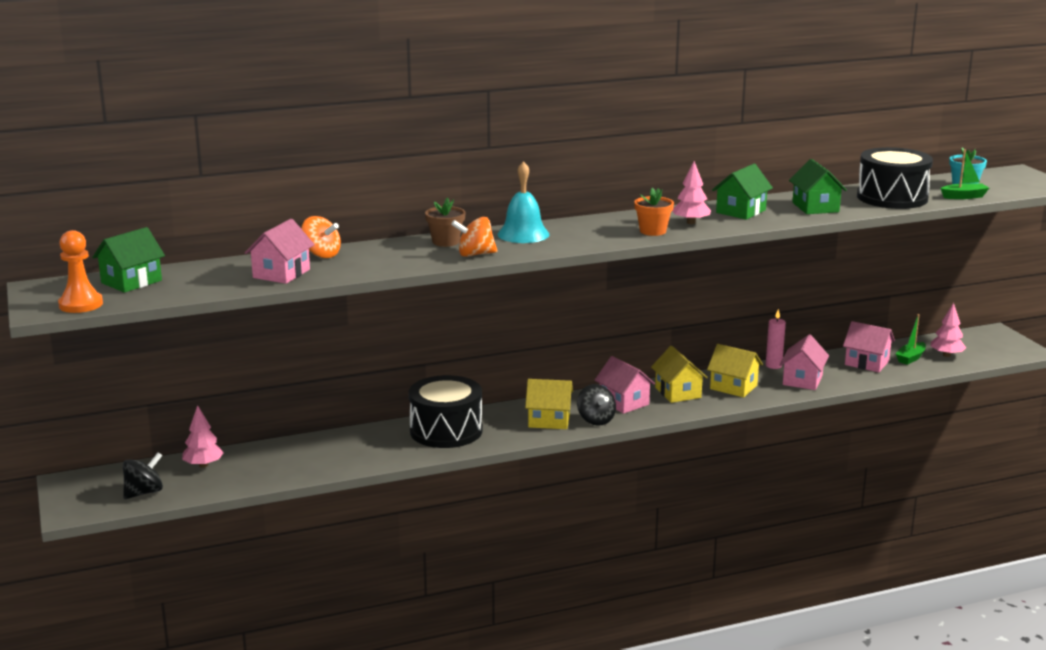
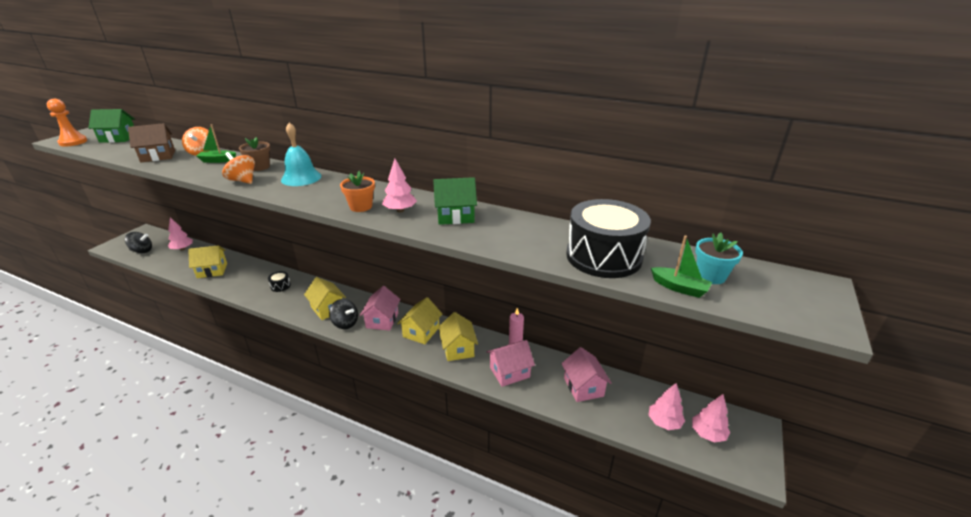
camera: 45 degrees right, 10 degrees up
(281, 273) = (158, 156): pink house -> brown house
(317, 459) = (212, 270): none -> yellow house
(446, 431) = (280, 286): black drum -> black drum, size x0.41
(595, 420) = (345, 323): black spinning top -> black spinning top turned 75 degrees counterclockwise
(815, 207) = (515, 237): green house -> none
(910, 358) = (627, 405): green boat -> green boat (218, 160)
(978, 348) = (707, 434): none -> pink tree

